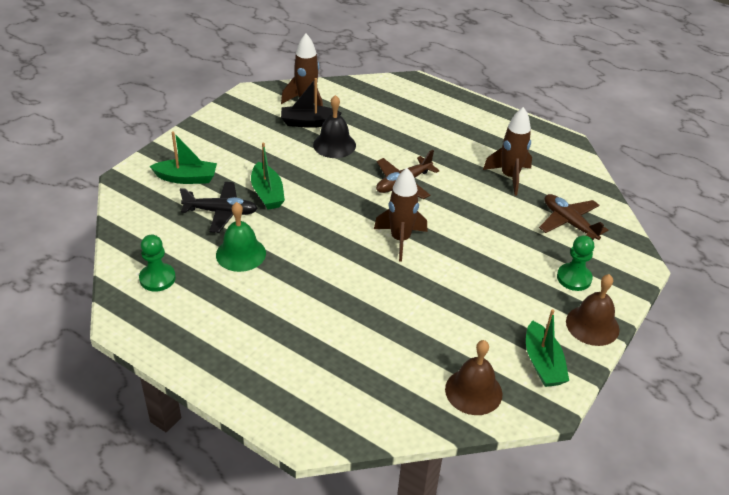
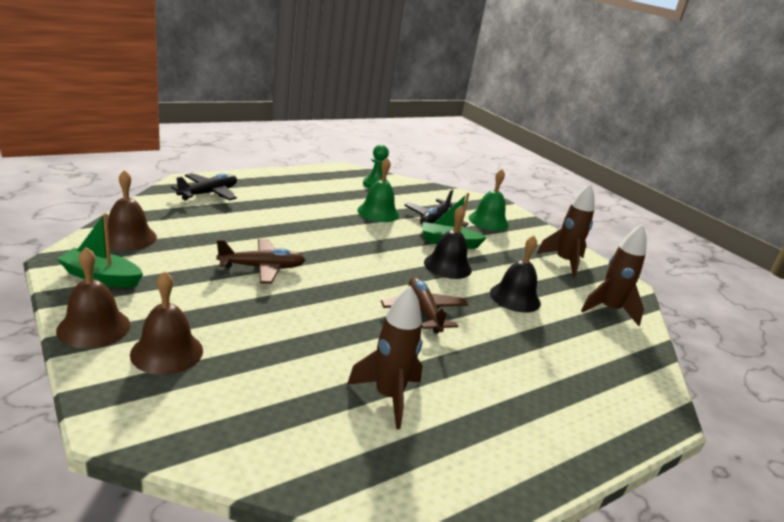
camera: 110 degrees right, 15 degrees down
(186, 178) = (488, 221): green boat -> green bell
(308, 122) = (563, 297): black boat -> none
(316, 186) = (447, 266): none -> black bell
(322, 396) = (209, 193): none -> black plane
(400, 240) = (335, 276): brown rocket -> brown rocket (564, 262)
(569, 223) = (256, 402): brown plane -> brown plane (262, 268)
(574, 278) = (167, 352): green pawn -> brown bell

